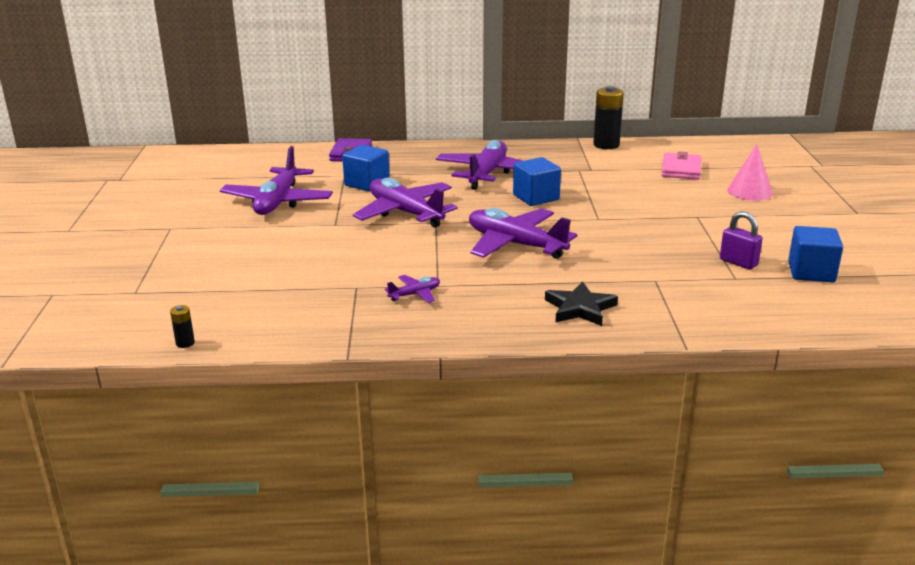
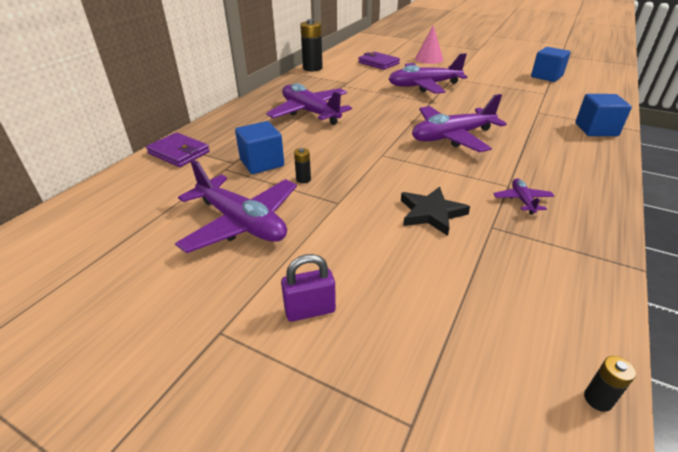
camera: 60 degrees left, 10 degrees up
(357, 204) = (303, 179): none -> black battery
(405, 213) = (349, 162): purple plane -> purple plane (424, 86)
(536, 197) = (374, 109): blue cube -> blue cube (596, 129)
(580, 308) = (572, 144): black star -> black star (431, 213)
(681, 169) = (378, 63): pink wallet -> purple wallet
(738, 262) = (524, 87): purple padlock -> purple padlock (310, 310)

